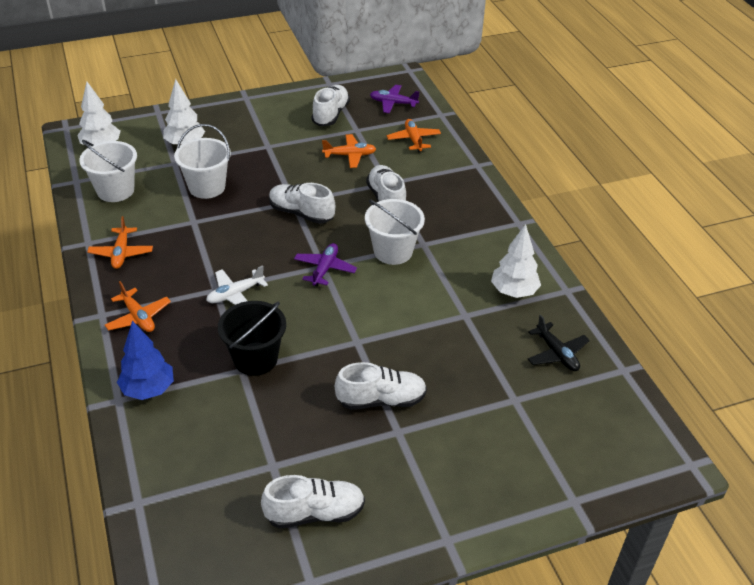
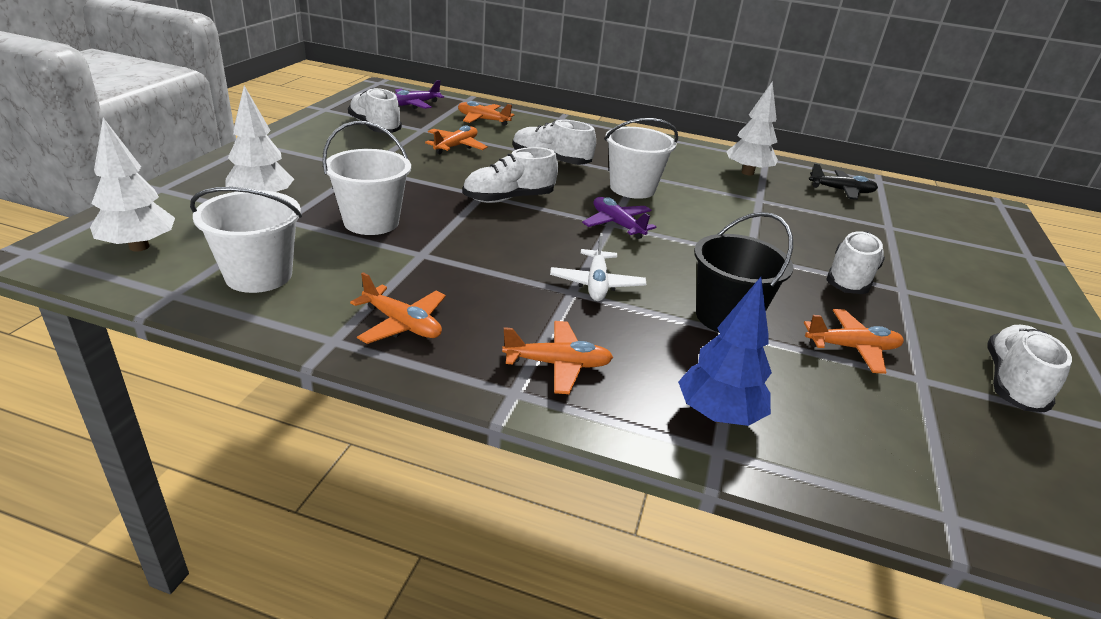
camera: 55 degrees left, 10 degrees down
(278, 424) = (852, 348): none -> orange plane

